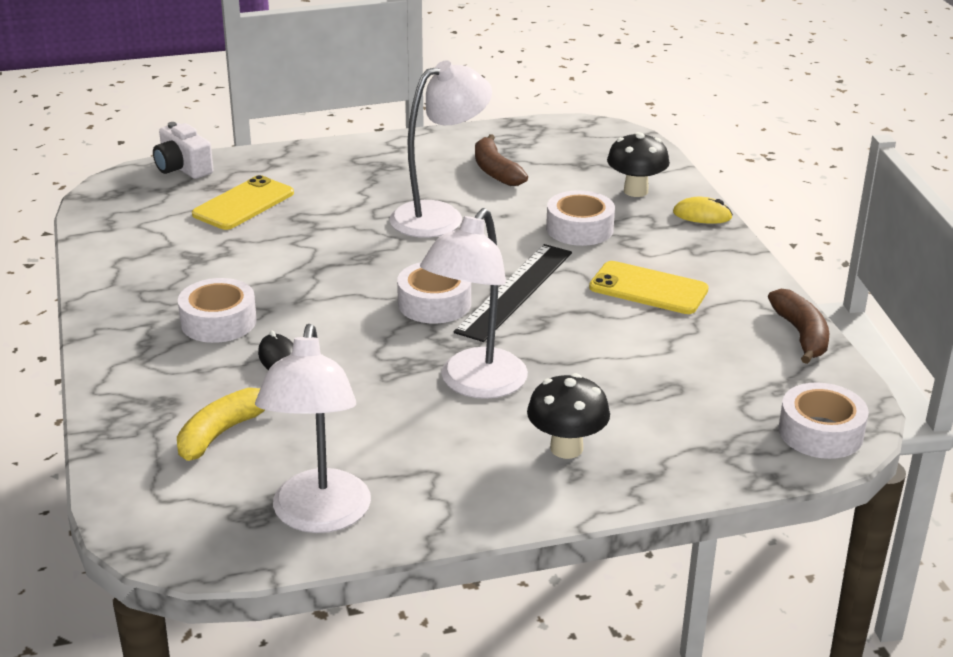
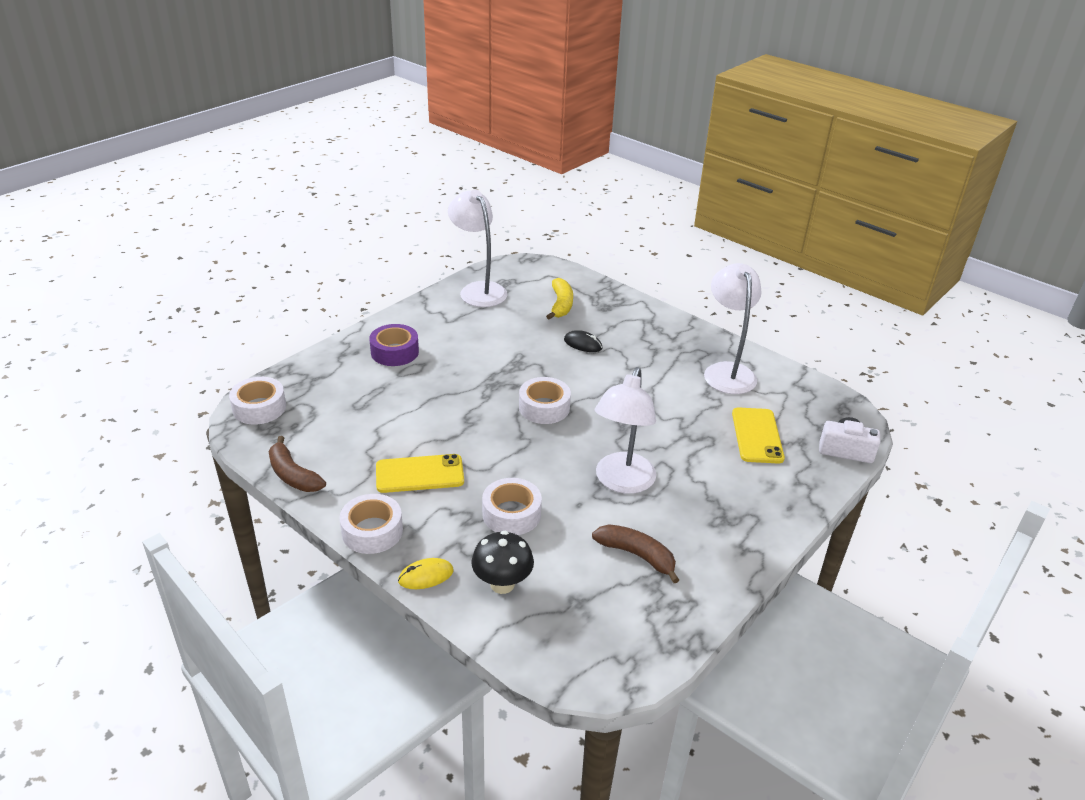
camera: 145 degrees right, 5 degrees up
(218, 322) = (642, 352): white tape -> white tape (372, 531)
(475, 384) = (470, 367): white lamp -> white lamp (727, 371)
(515, 291) = (505, 436): black ruler -> none
(566, 448) = (394, 352): black mushroom -> purple tape

